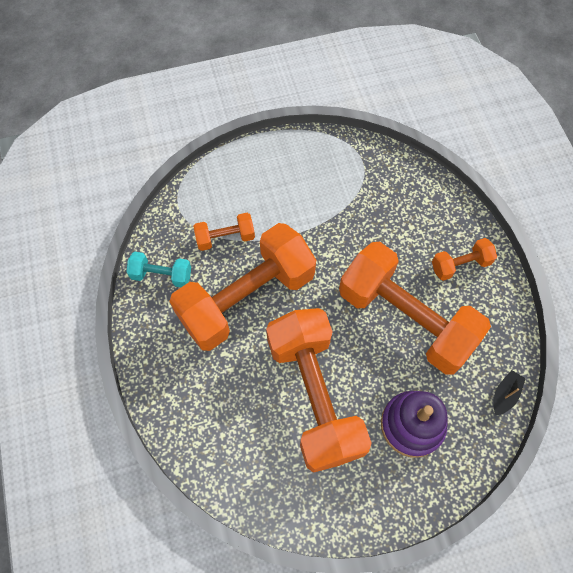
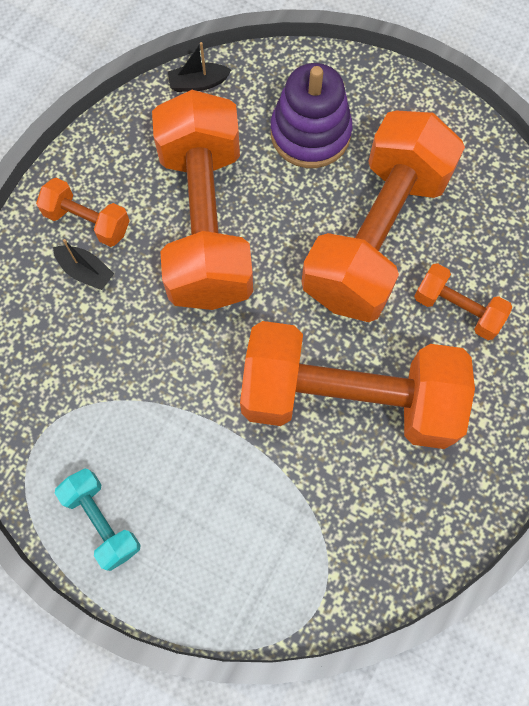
camera: 135 degrees left, 5 degrees up
(161, 275) = (422, 521): turquoise dumbbell -> turquoise dumbbell (102, 521)
(225, 238) = (302, 497): orange dumbbell -> orange dumbbell (457, 309)
(430, 242) = (86, 271): none -> black boat

